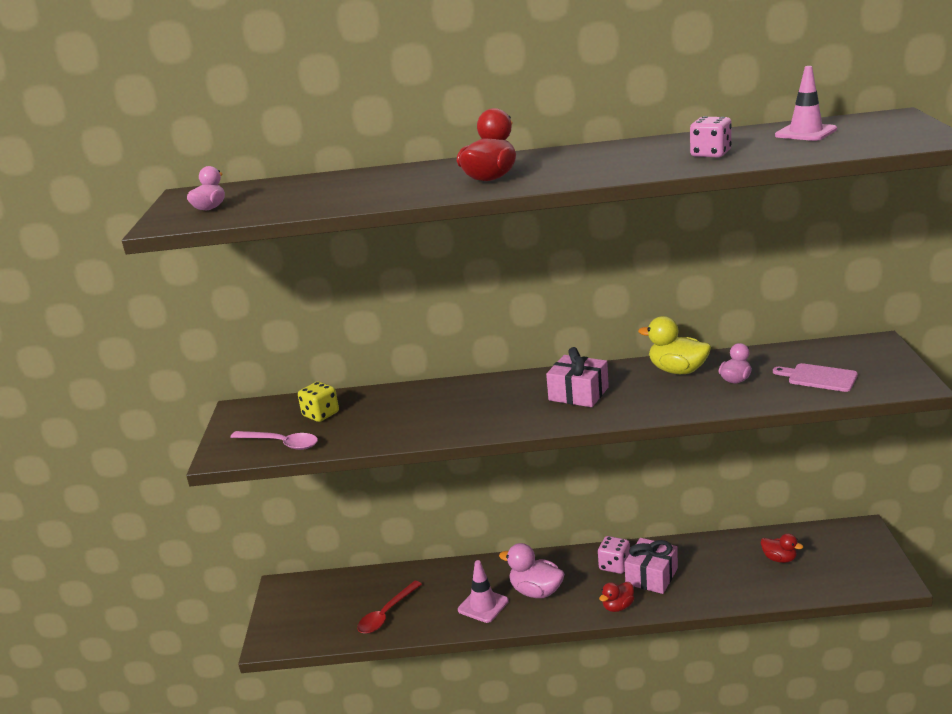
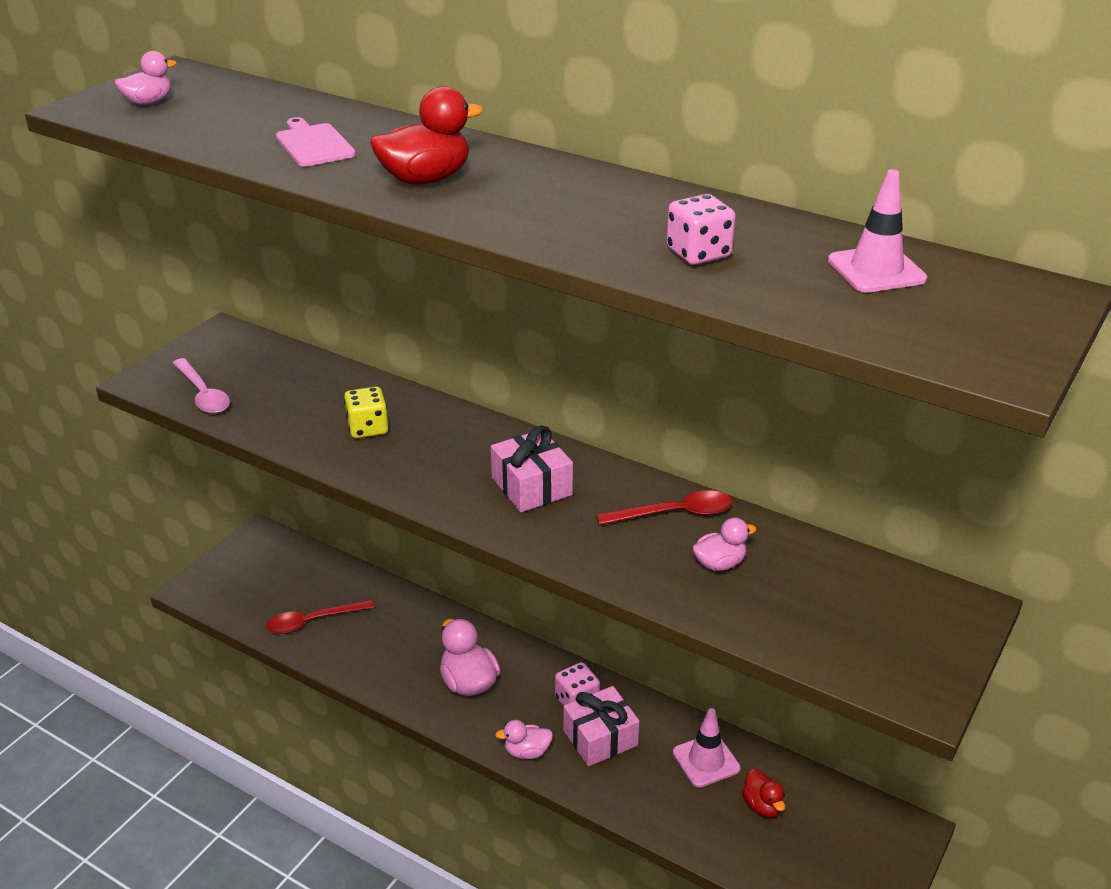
camera: 30 degrees right, 10 degrees up
(321, 414) = (276, 377): yellow dice -> yellow dice (368, 428)
(483, 605) = (404, 667): pink traffic cone -> pink traffic cone (706, 760)
(618, 607) = (527, 752): red duck -> pink duck
(677, 370) = (674, 513): yellow duck -> red spoon
(819, 377) = (820, 617): pink cutting board -> pink cutting board (313, 144)

